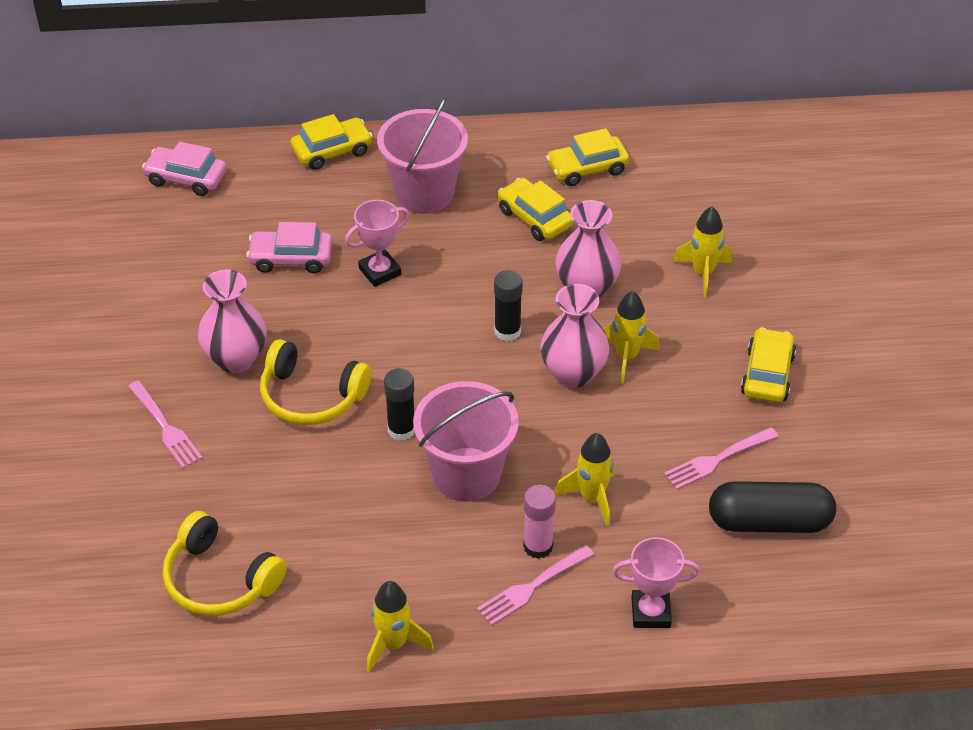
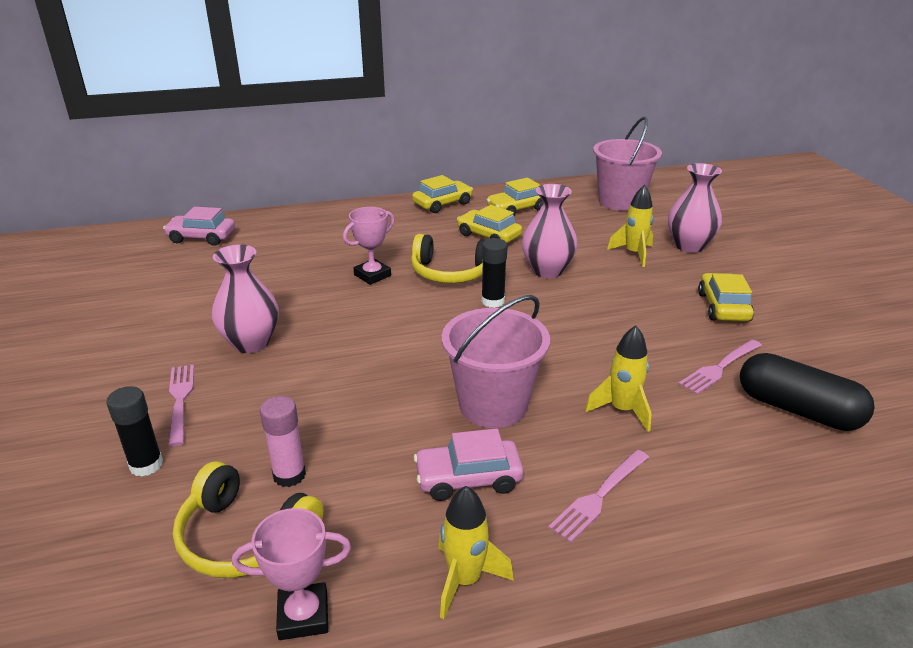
camera: 10 degrees left, 15 degrees down
(165, 427) = (180, 401): pink fork -> pink fork turned 150 degrees counterclockwise
(291, 258) = (294, 274): pink car -> pink car (468, 478)
(311, 396) = (326, 362): yellow headphones -> yellow headphones (451, 272)
(332, 151) = (319, 215): yellow car -> yellow car (442, 204)
(401, 430) = (419, 378): black glue stick -> black glue stick (146, 465)
(424, 193) = (397, 230): pink bucket -> pink bucket (620, 201)
(538, 546) = (588, 458): pink glue stick -> pink glue stick (289, 475)
(573, 373) = (561, 322): pink vase -> pink vase (689, 246)
(626, 357) = (601, 307): yellow rocket -> none
(650, 612) = (734, 504): pink trophy -> pink trophy (303, 615)
(769, 522) = (797, 410): black capsule -> black capsule turned 45 degrees clockwise

